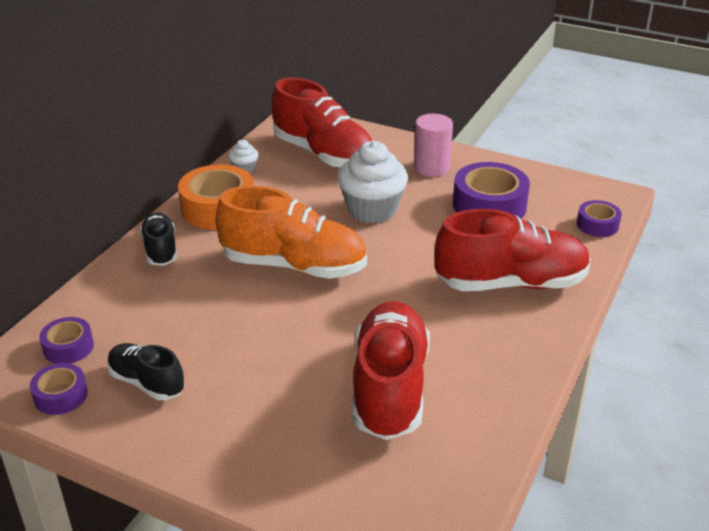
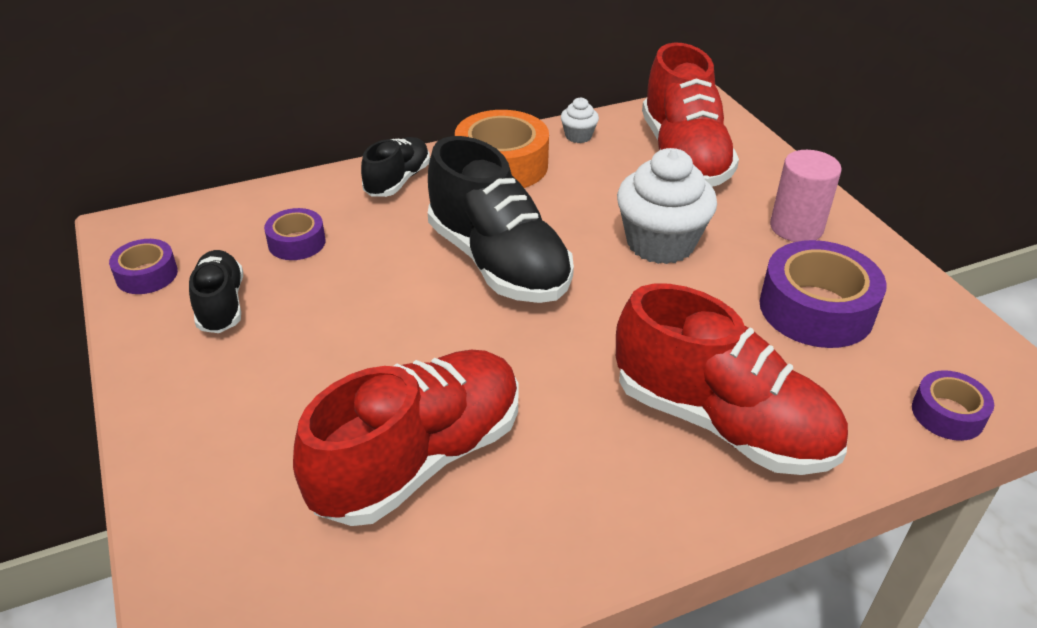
camera: 40 degrees right, 5 degrees up
(68, 347) = (209, 233): purple tape -> purple tape (297, 242)
(294, 266) = (498, 262): orange shoe -> black shoe

